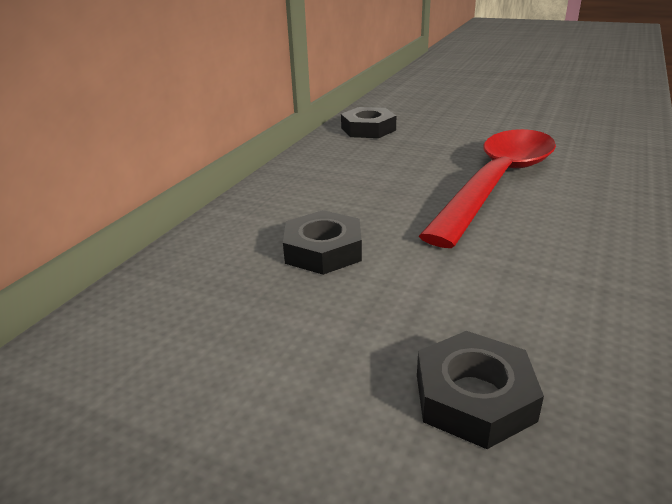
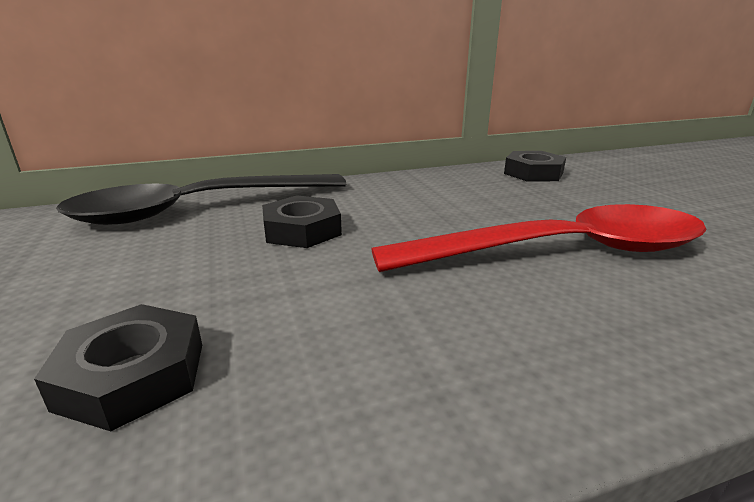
camera: 45 degrees right, 5 degrees down
(179, 283) = (198, 209): none -> black spoon

